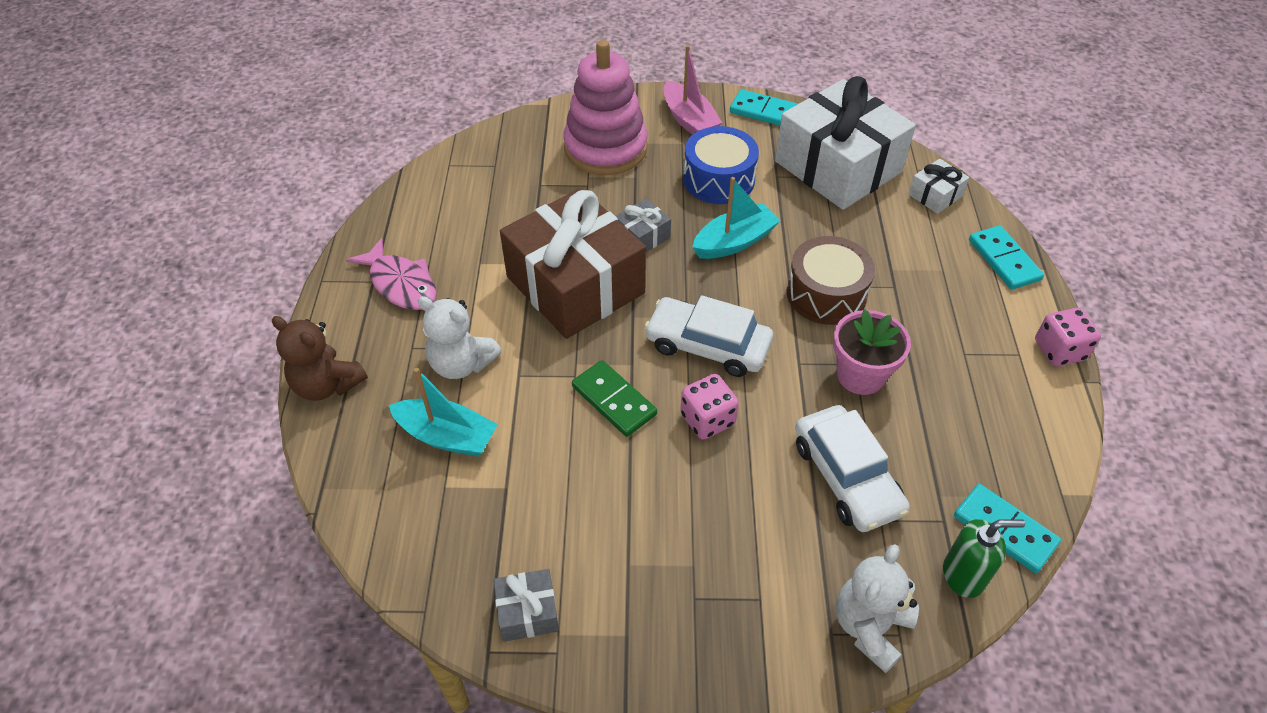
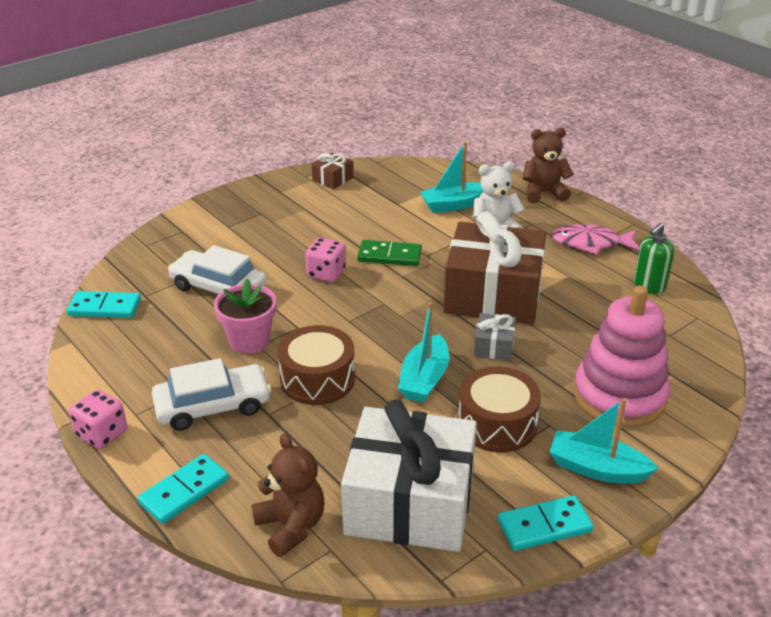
camera: 140 degrees right, 15 degrees down
(527, 612) = (332, 179): grey gift -> brown gift
(689, 120) = (597, 468): pink boat -> turquoise boat
(707, 345) = (367, 307): white car -> white car (213, 406)
(719, 179) = (497, 424): blue drum -> brown drum
(870, 627) = (163, 241): white teddy bear -> none
(935, 195) = (291, 526): white gift -> brown teddy bear
(963, 575) = (121, 279): green soap dispenser -> green soap dispenser (649, 286)
(1004, 260) = (184, 491): turquoise domino -> turquoise domino turned 75 degrees counterclockwise

